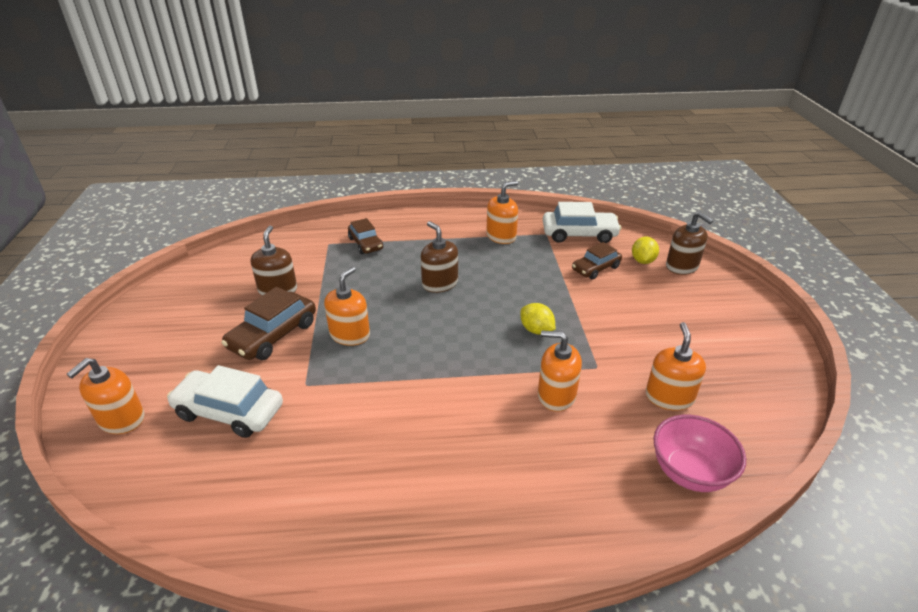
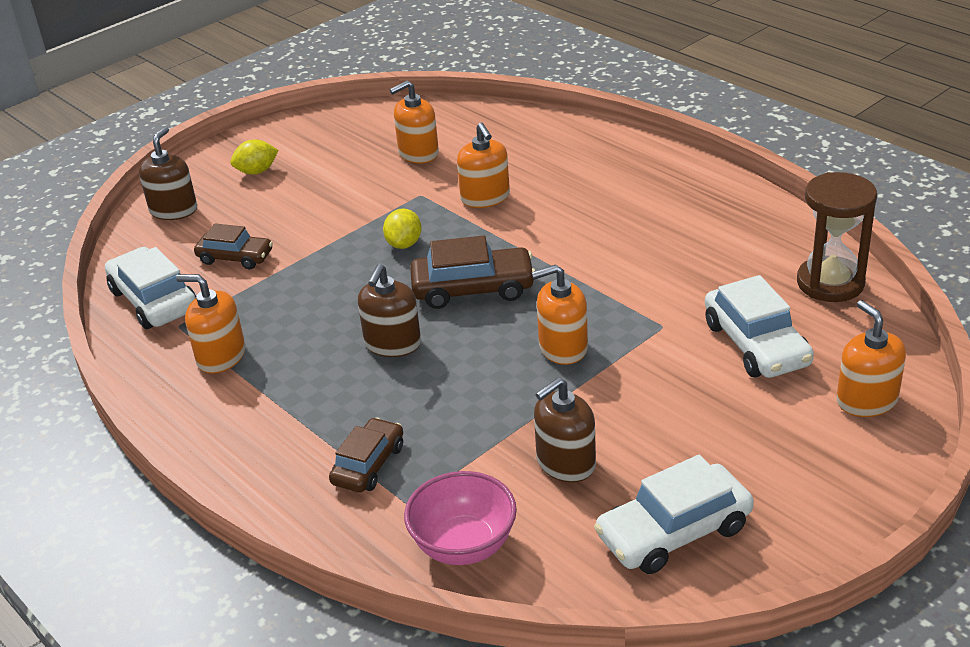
camera: 125 degrees left, 0 degrees up
(121, 419) = (866, 400): orange soap dispenser -> orange soap dispenser turned 105 degrees counterclockwise
(194, 295) = (674, 532): none -> white car
(208, 505) = (830, 283): none -> brown hourglass
(273, 335) = (638, 399): brown car -> brown car (473, 288)
(642, 261) = (185, 236): yellow lemon -> yellow lemon (257, 171)
(689, 472) = (493, 124): pink bowl -> pink bowl (464, 545)

